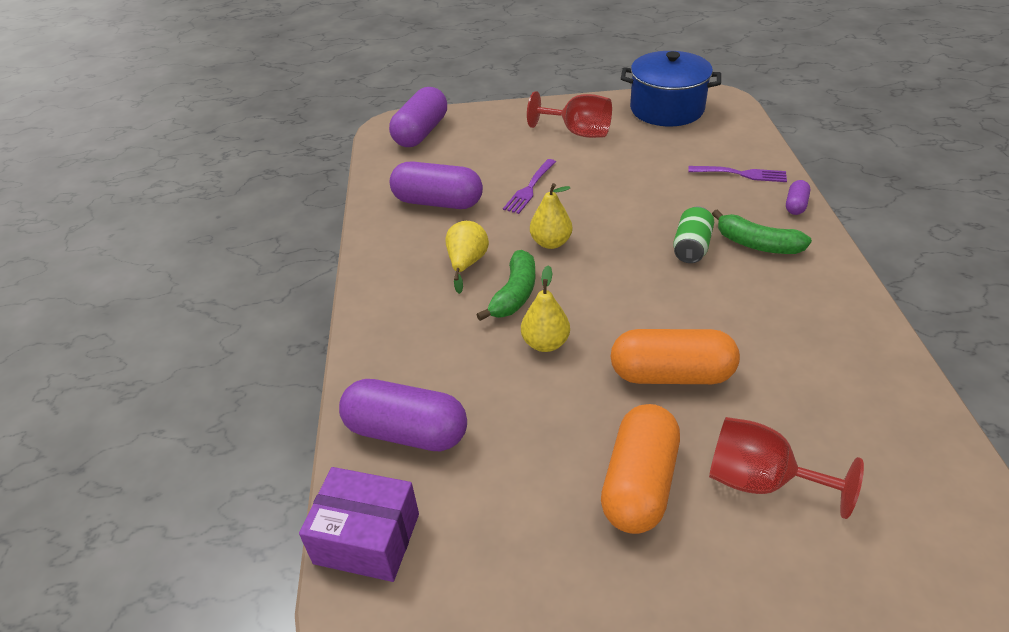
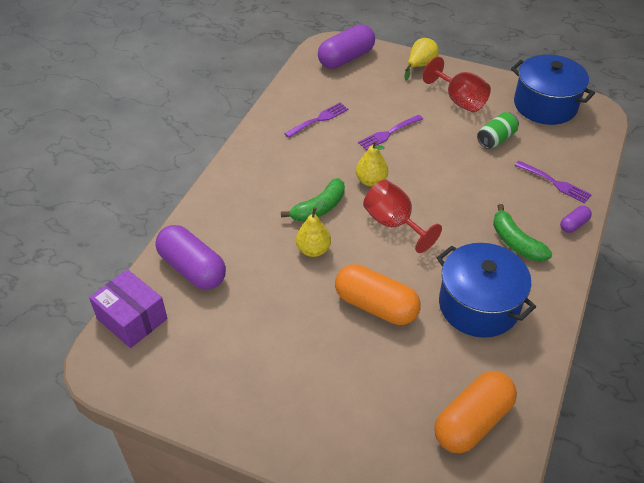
camera: 25 degrees right, 5 degrees up
(438, 202) = (318, 119): purple capsule -> purple fork
(467, 264) = (304, 173): yellow pear -> yellow pear (420, 66)
(639, 483) = (301, 361): orange capsule -> orange capsule (472, 421)
(691, 247) = (466, 224): green can -> green can (496, 139)
(759, 481) = (374, 395): red goblet -> red goblet (394, 223)
(779, 324) = (478, 305): none -> blue pot

